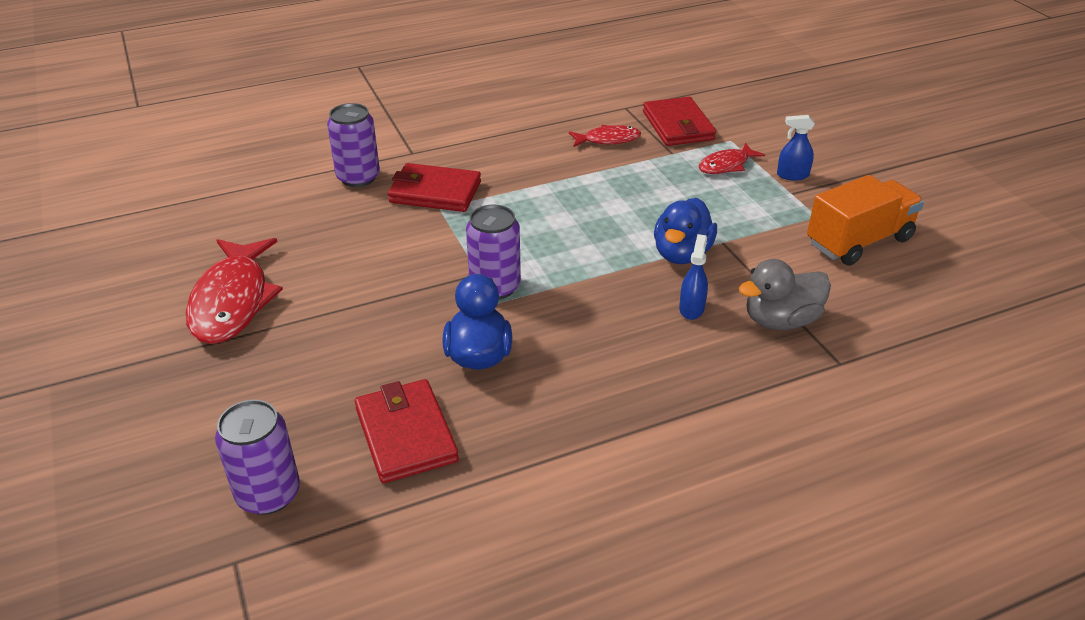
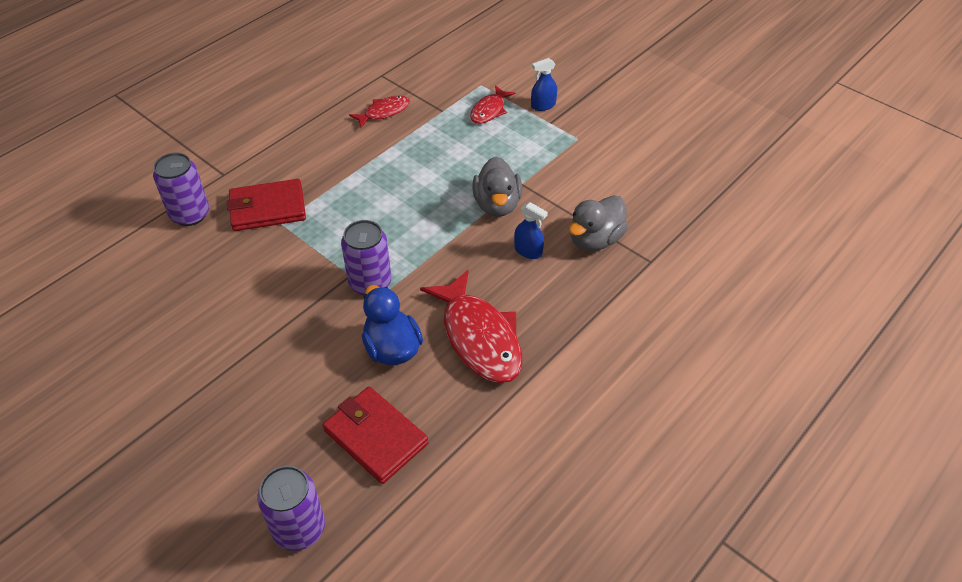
camera: 25 degrees left, 10 degrees up
(232, 301) = (155, 373): red fish -> red fish (479, 337)
(678, 126) = (433, 82): red wallet -> none
(682, 254) = (497, 205): blue duck -> grey duck
(691, 308) = (528, 251): blue spray bottle -> blue spray bottle turned 135 degrees clockwise
(859, 241) = (617, 152): orange truck -> none

